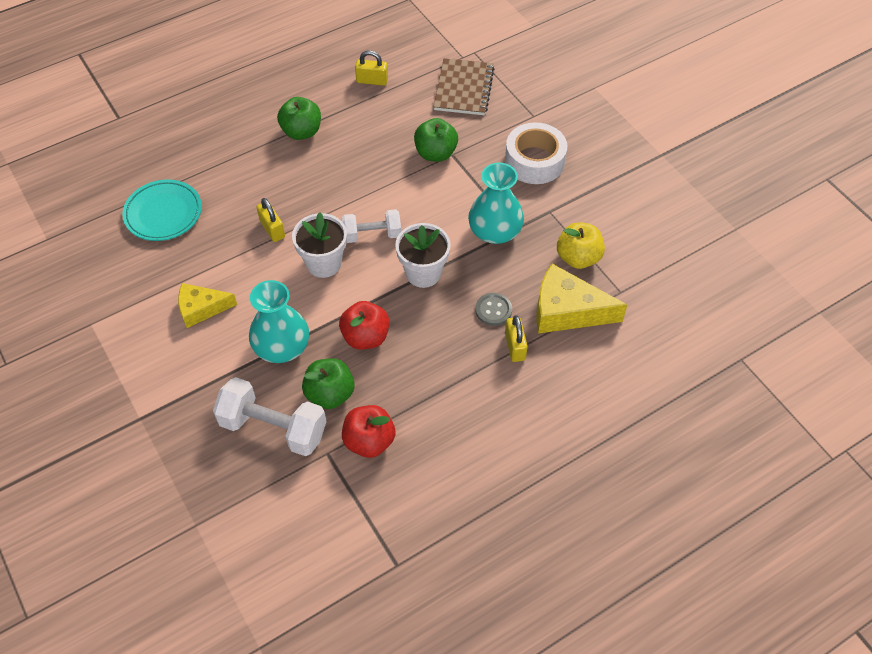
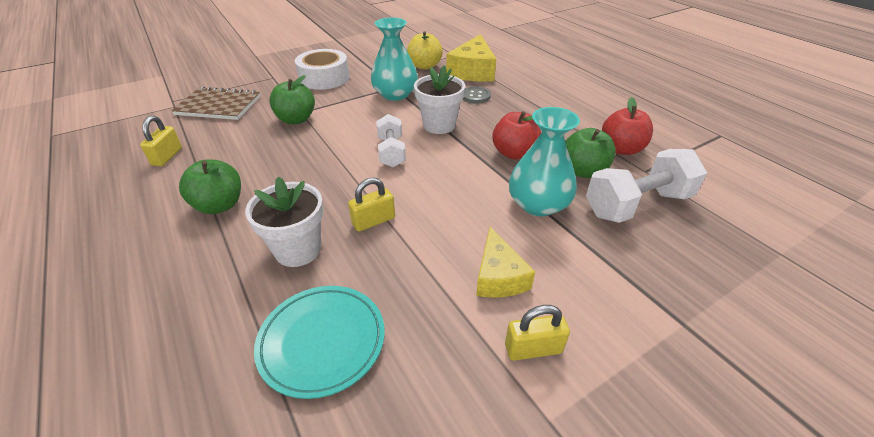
camera: 90 degrees left, 15 degrees down
(273, 428) = (637, 204): white dumbbell -> white dumbbell turned 45 degrees clockwise
(324, 263) = (426, 180): white flower pot -> white flower pot (298, 250)
(515, 346) = (508, 89): yellow padlock -> yellow padlock (533, 348)

